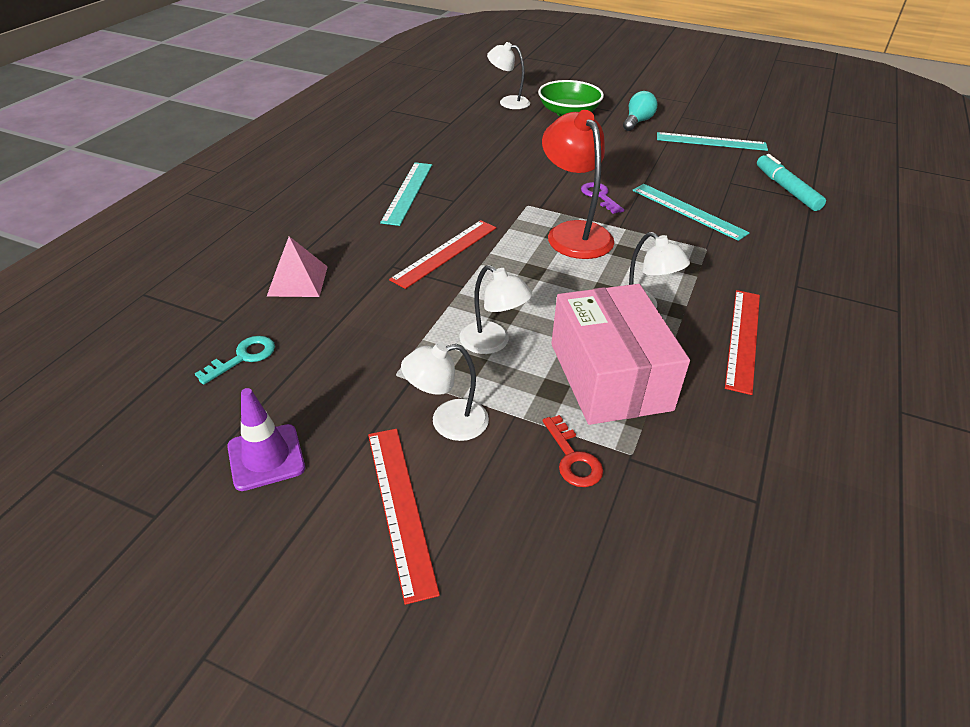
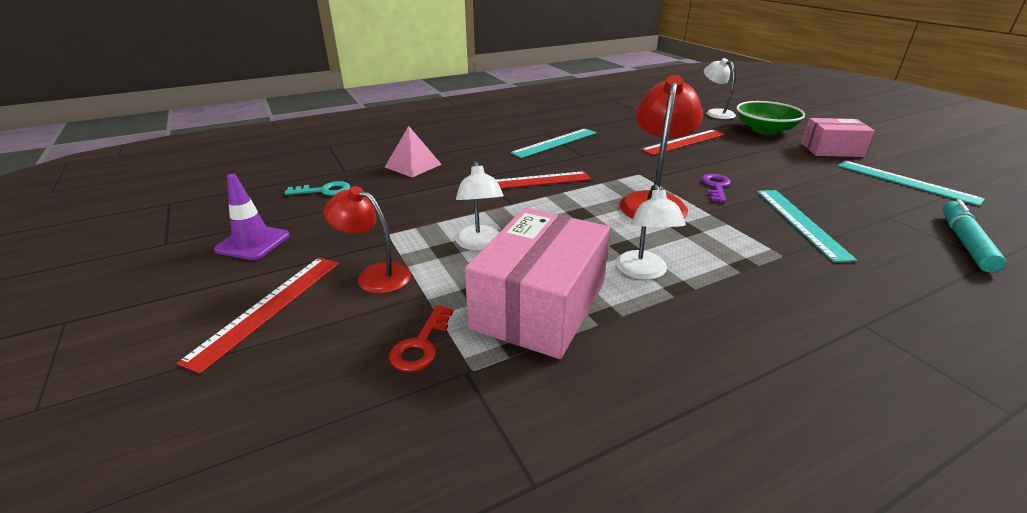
camera: 40 degrees right, 10 degrees down
(447, 422) = (375, 275): white lamp -> red lamp
(637, 122) = (831, 150): turquoise light bulb -> pink box
(743, 339) = (723, 340): red ruler -> red ruler (684, 142)

